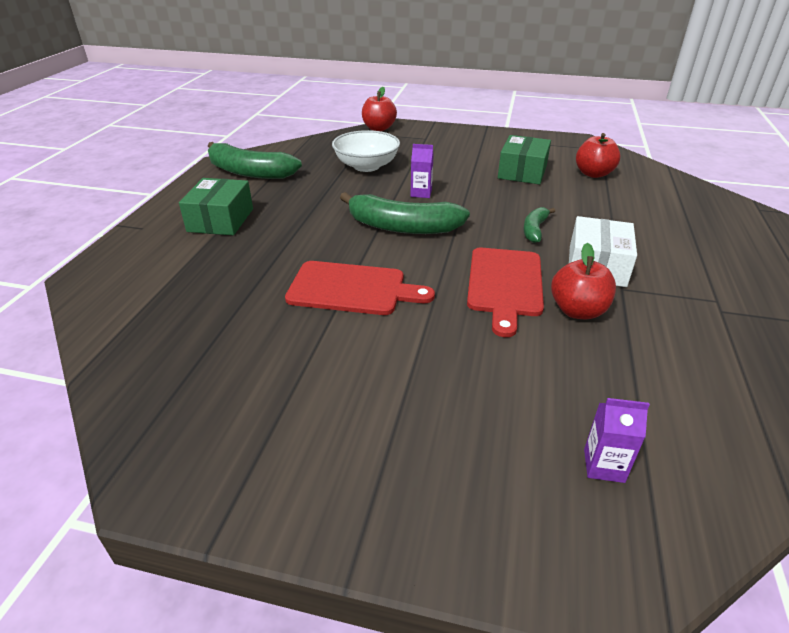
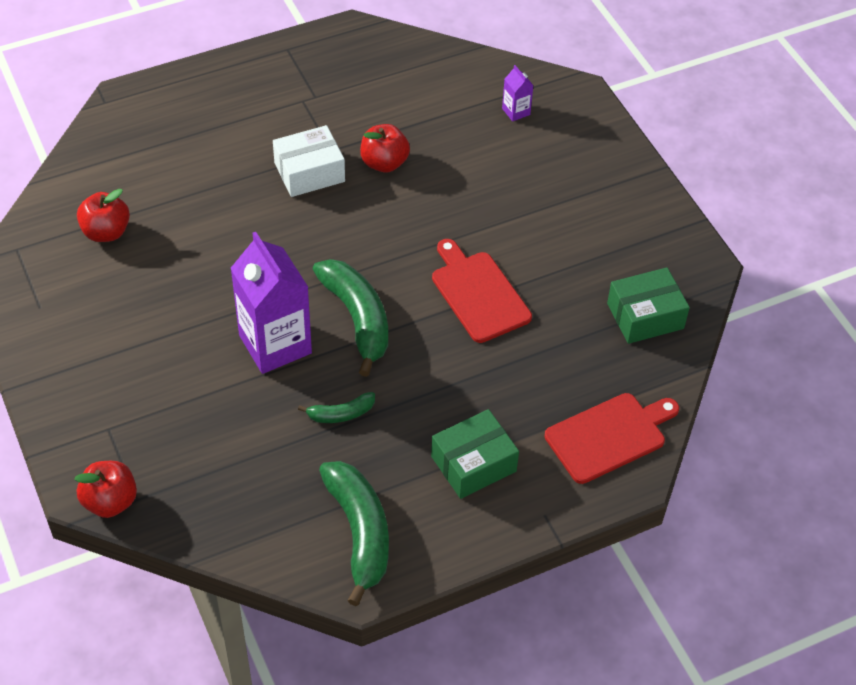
camera: 130 degrees left, 15 degrees up
(366, 166) = (247, 432): white bowl -> none
(421, 193) = (275, 344): purple carton -> purple carton, size x2.33
(505, 284) = (387, 212): red cutting board -> red cutting board (609, 436)
(522, 172) = (148, 289): green box -> green box (645, 316)
(534, 230) = (280, 229): green banana -> green banana (341, 414)

